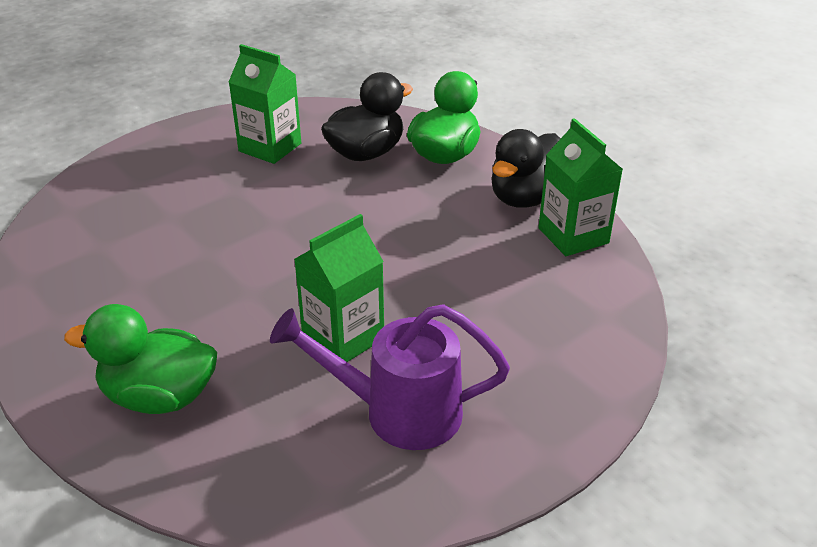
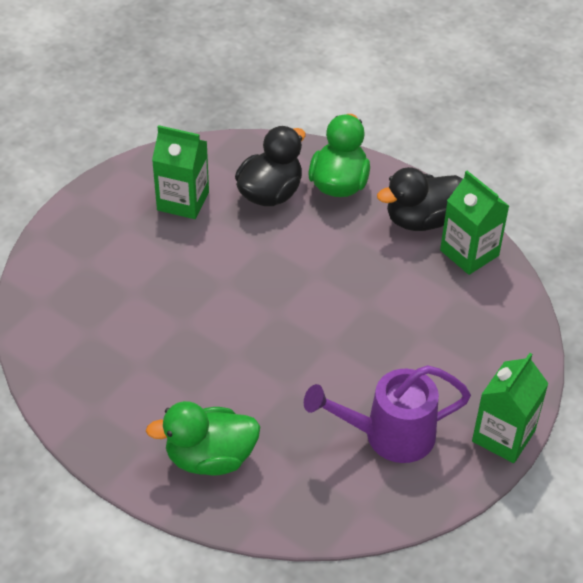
camera: 15 degrees left, 10 degrees up
(343, 338) = (325, 381): green carton -> green carton (503, 436)
(526, 197) = (421, 220): black duck -> black duck turned 45 degrees clockwise

